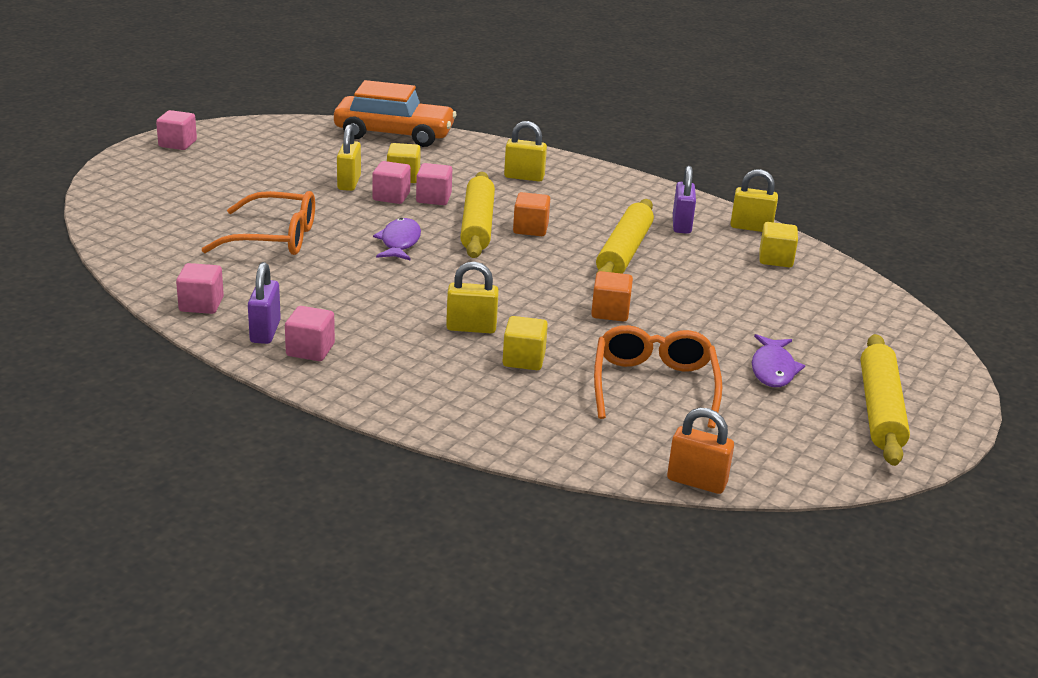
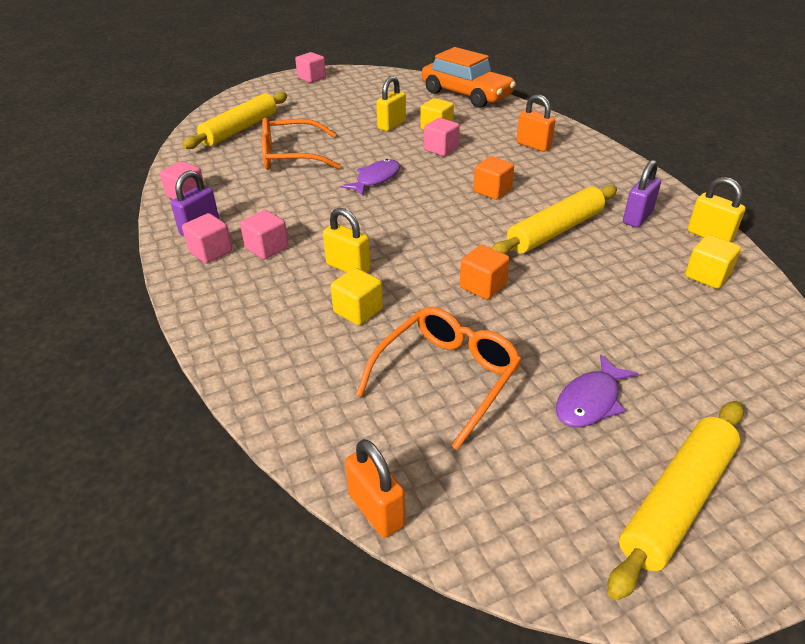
camera: 35 degrees right, 10 degrees up
(273, 238) = (292, 156): orange glasses -> orange glasses turned 135 degrees clockwise
(391, 197) = (410, 141): pink cube -> pink cube (267, 248)
(477, 225) = (451, 178): yellow rolling pin -> yellow rolling pin (240, 129)
(524, 177) = (533, 145): yellow padlock -> orange padlock

